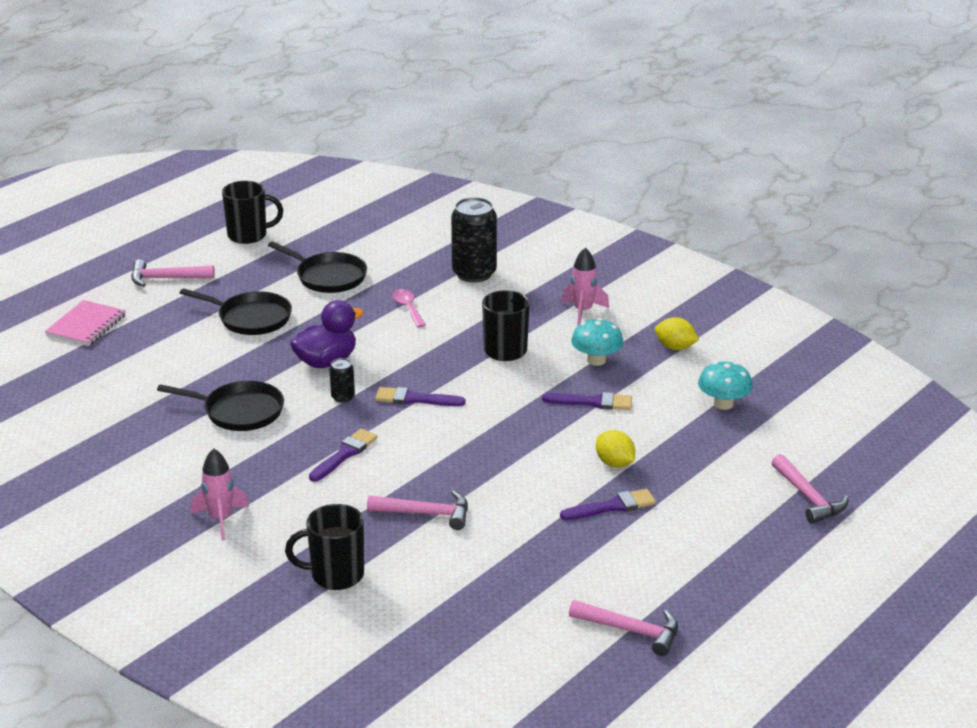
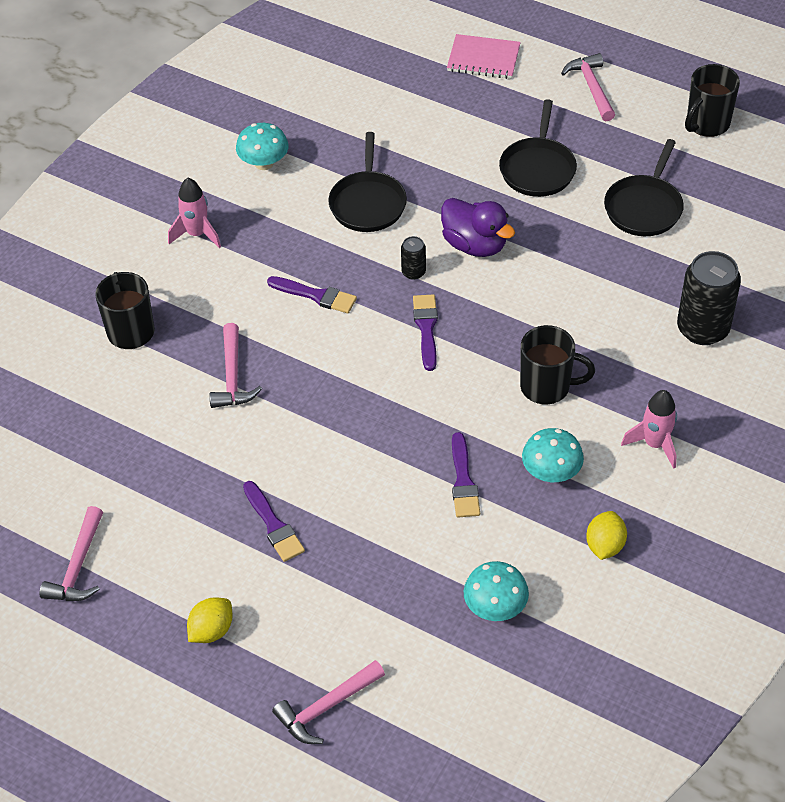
camera: 80 degrees right, 20 degrees up
(143, 467) = (264, 163): none -> turquoise mushroom
(248, 235) = (706, 124): black mug -> black mug turned 60 degrees clockwise
(407, 308) = (603, 286): pink spoon -> none
(614, 463) = (351, 517): yellow lemon -> yellow lemon (211, 630)

